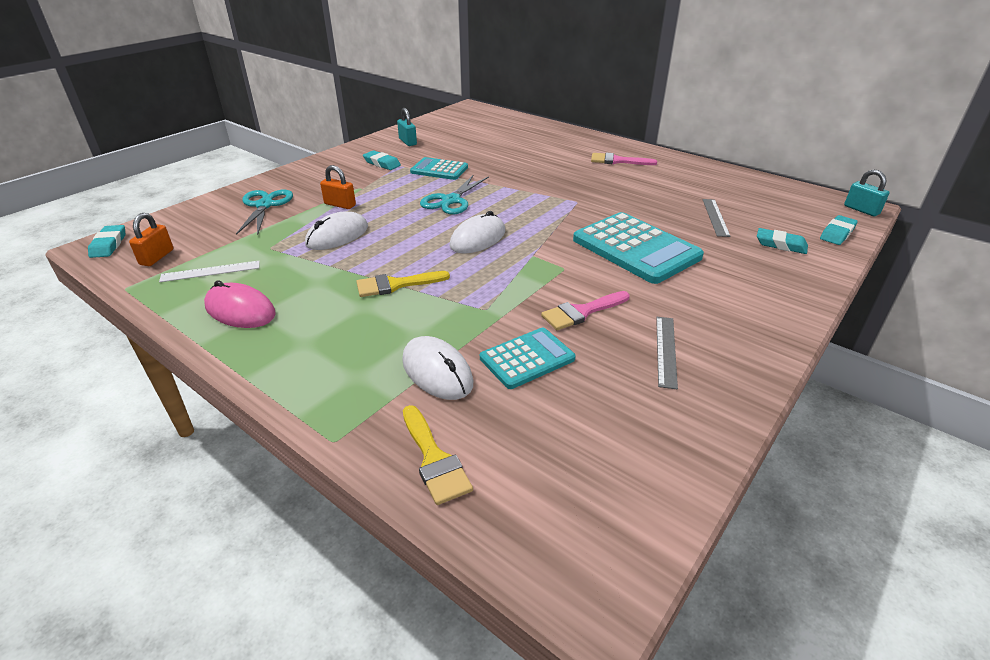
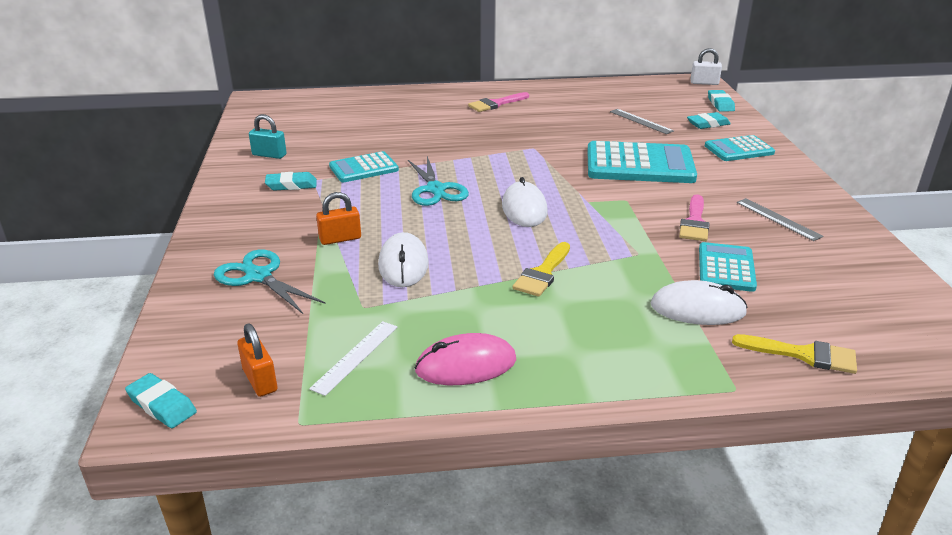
camera: 45 degrees left, 5 degrees down
(764, 278) = (739, 149): none -> turquoise calculator
(861, 210) = (704, 83): turquoise padlock -> white padlock

